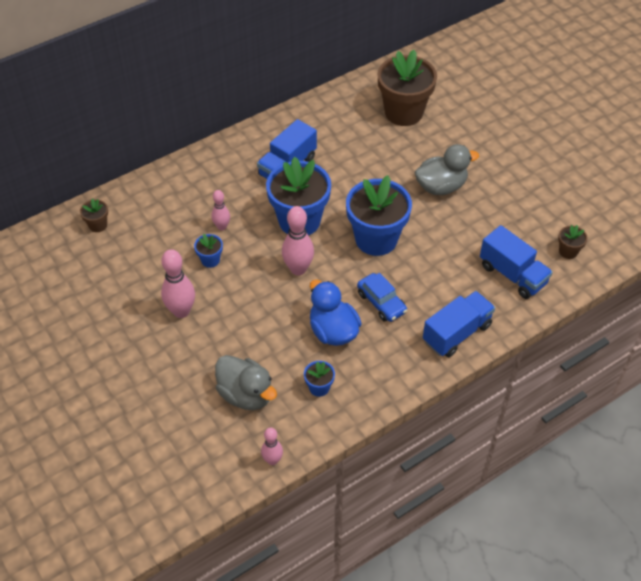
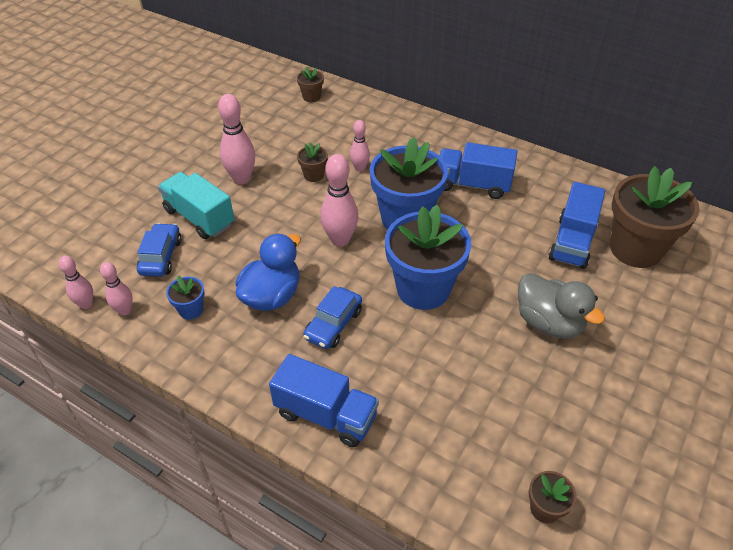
camera: 65 degrees right, 5 degrees down
(210, 260) = (314, 175): blue flower pot -> brown flower pot
(213, 355) = (199, 218): none -> turquoise truck
(246, 394) = (161, 256): grey duck -> blue car
(295, 433) = (125, 310): none -> pink bowling pin
(512, 274) = (457, 448): blue truck -> blue truck (572, 242)

